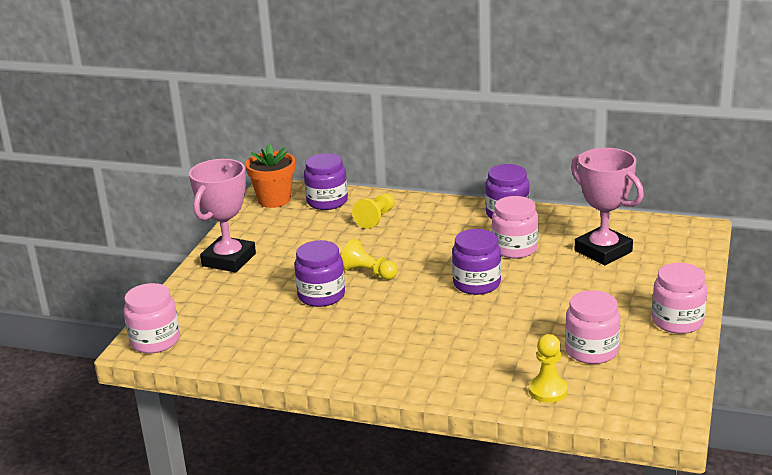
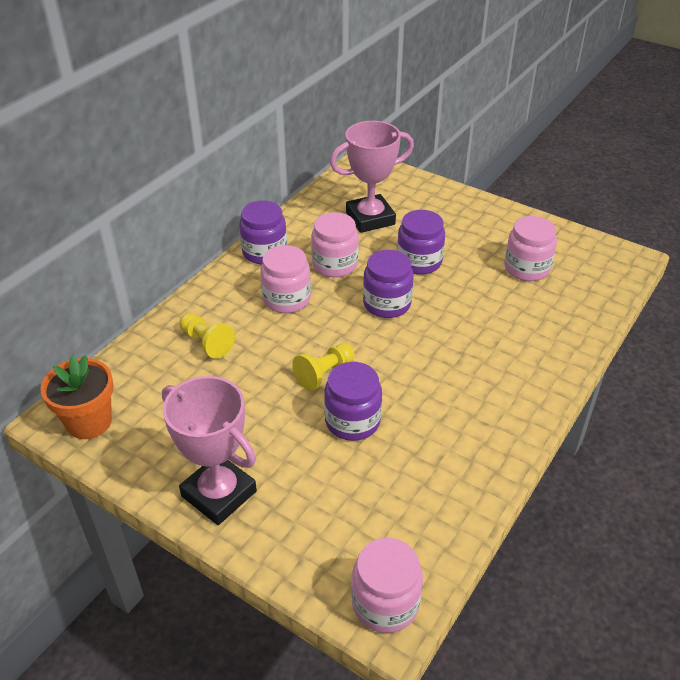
camera: 75 degrees left, 15 degrees up
(327, 201) = (133, 374): purple jar -> purple jar (419, 262)
(548, 391) = (579, 307): yellow pawn -> none
(677, 321) = (499, 215): pink jar -> pink jar (286, 299)

